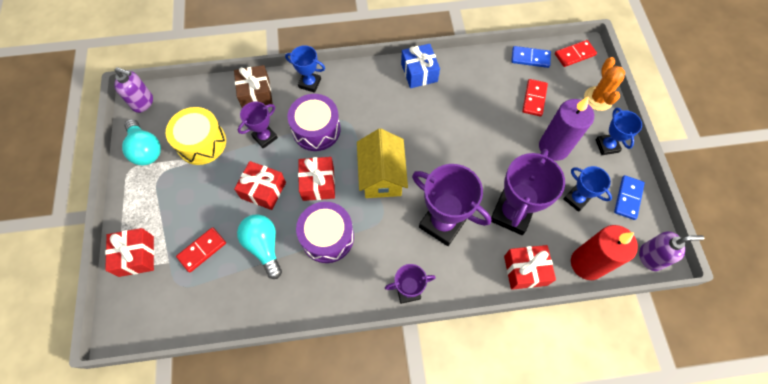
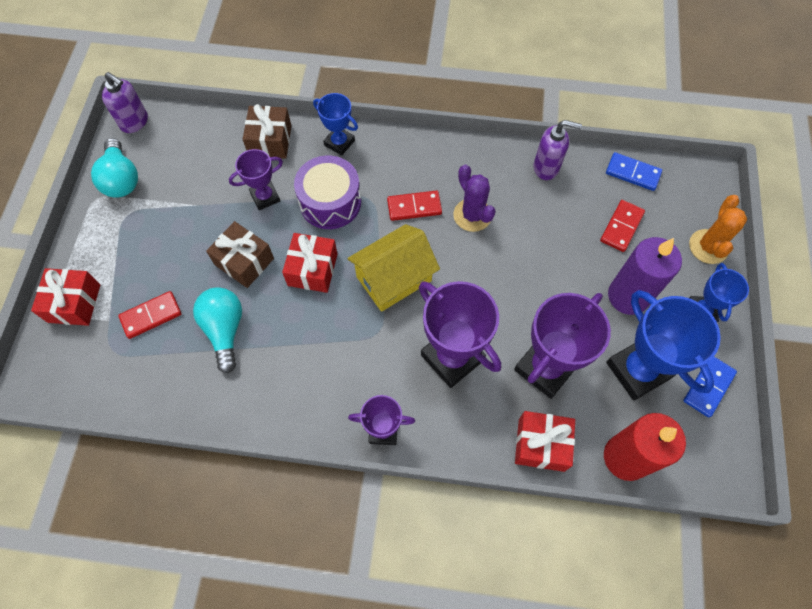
camera: 15 degrees right, 0 degrees up
(201, 143) = (188, 186): yellow drum -> none
(263, 190) = (244, 261): red gift -> brown gift
(327, 237) = (304, 338): purple drum -> none
(381, 175) = (394, 279): yellow house -> yellow house turned 45 degrees clockwise
(419, 72) = (480, 160): blue gift -> none
(425, 115) = (472, 215): none -> purple cactus
(574, 55) = (694, 182): red domino -> red domino (414, 207)
(576, 199) = (637, 370): blue trophy -> blue trophy, size x1.76
(650, 257) = (715, 472): purple soap dispenser -> purple soap dispenser (546, 167)

